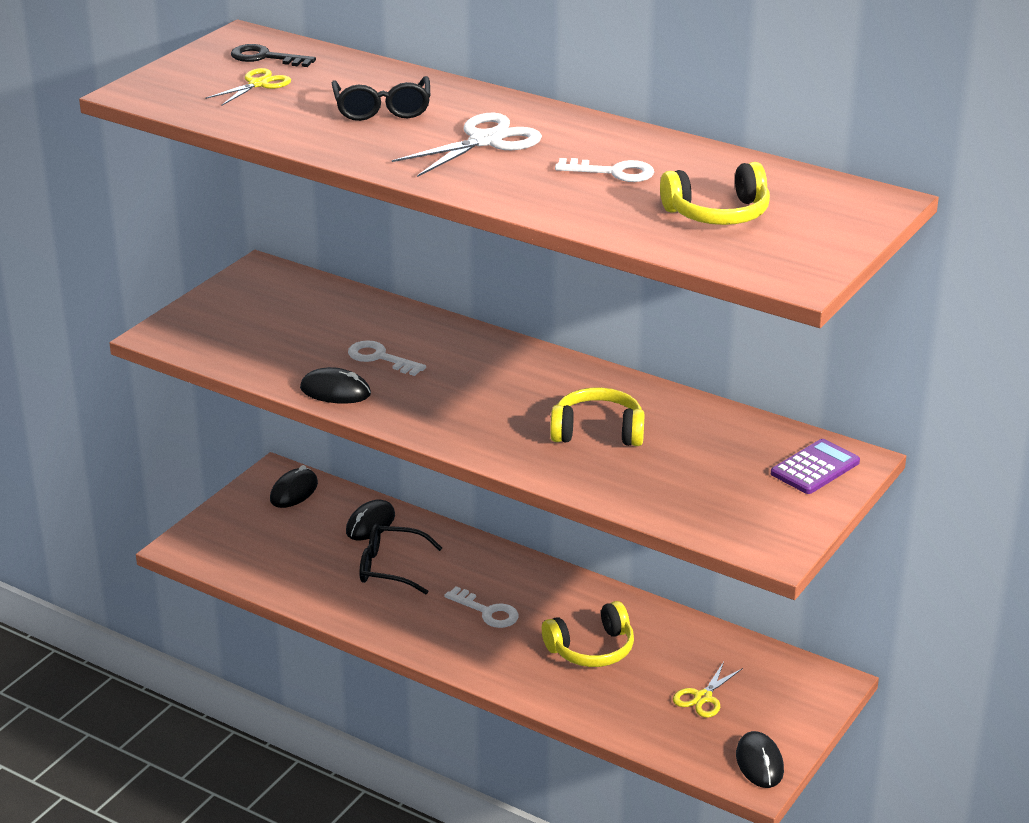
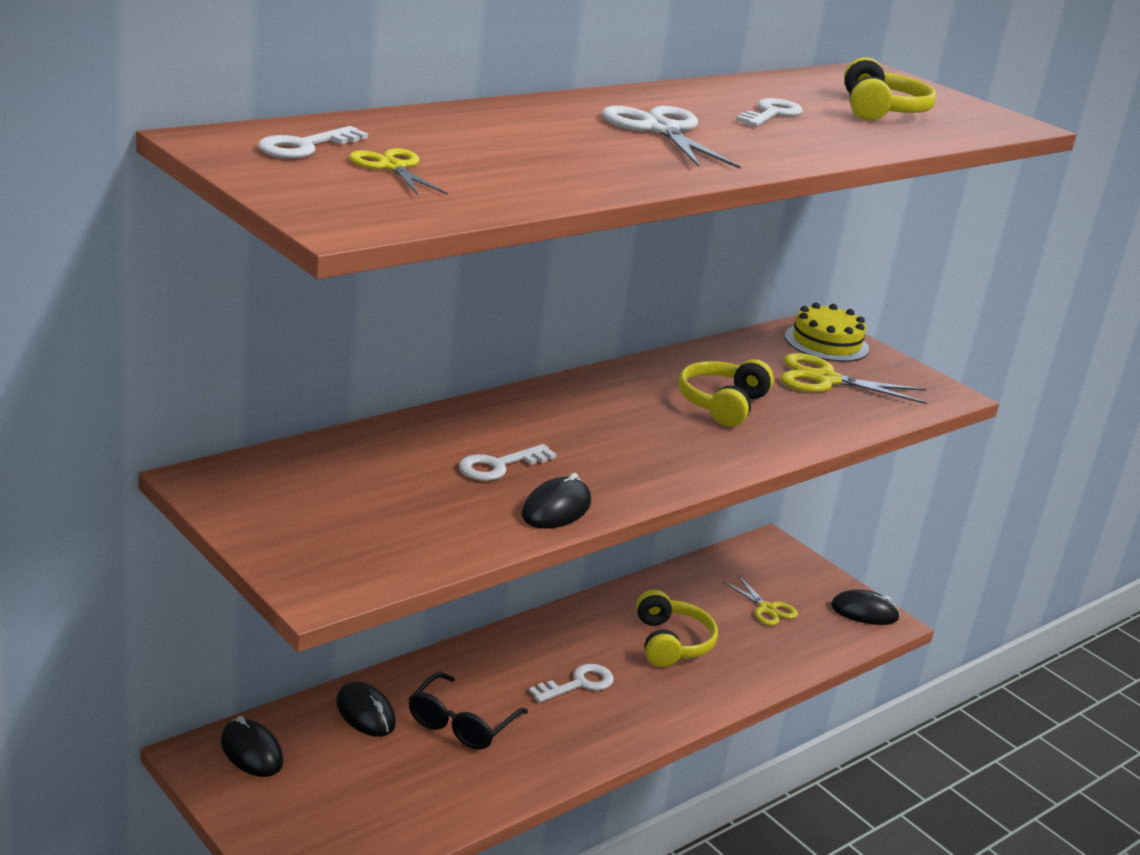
camera: 75 degrees left, 5 degrees down
(265, 57) = (304, 147): black key -> white key
(382, 109) = (535, 141): black glasses -> none
(720, 477) = (825, 380): none -> yellow scissors
(815, 468) = (826, 343): purple calculator -> yellow cake

